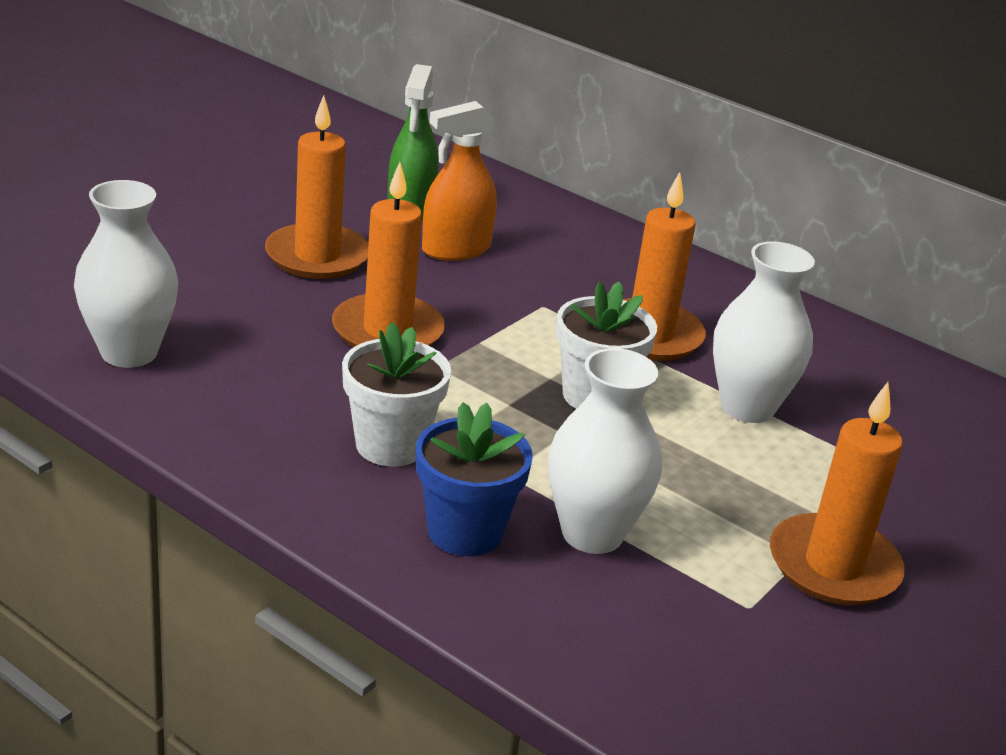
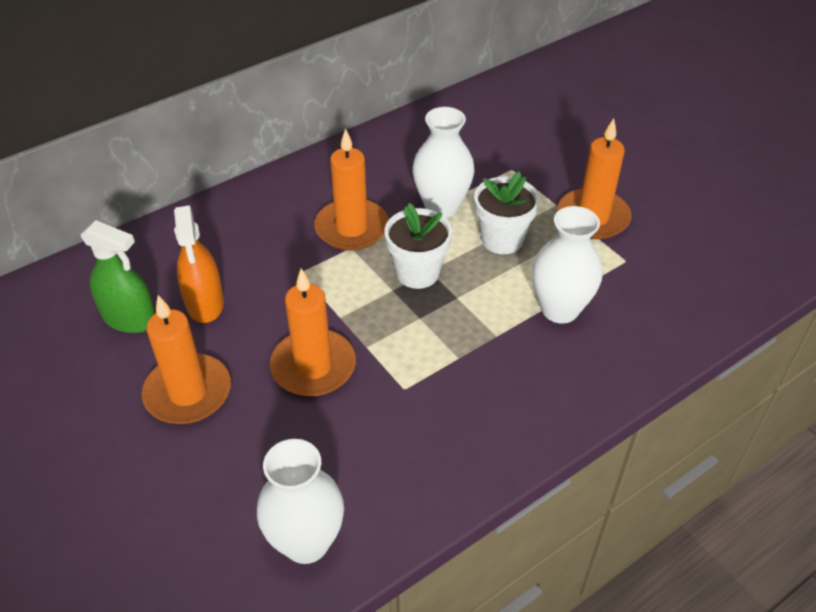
camera: 70 degrees left, 15 degrees up
(390, 445) = (458, 390): white flower pot -> white flower pot (502, 239)
(465, 532) = (554, 369): blue flower pot -> none

